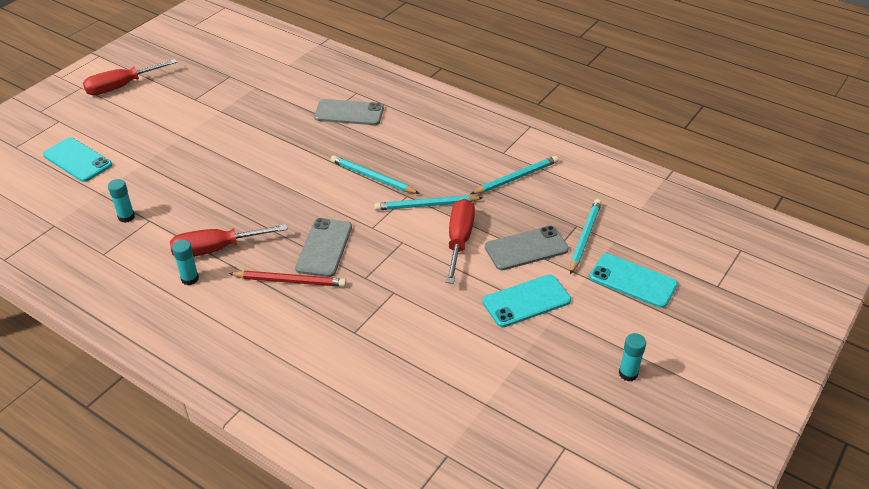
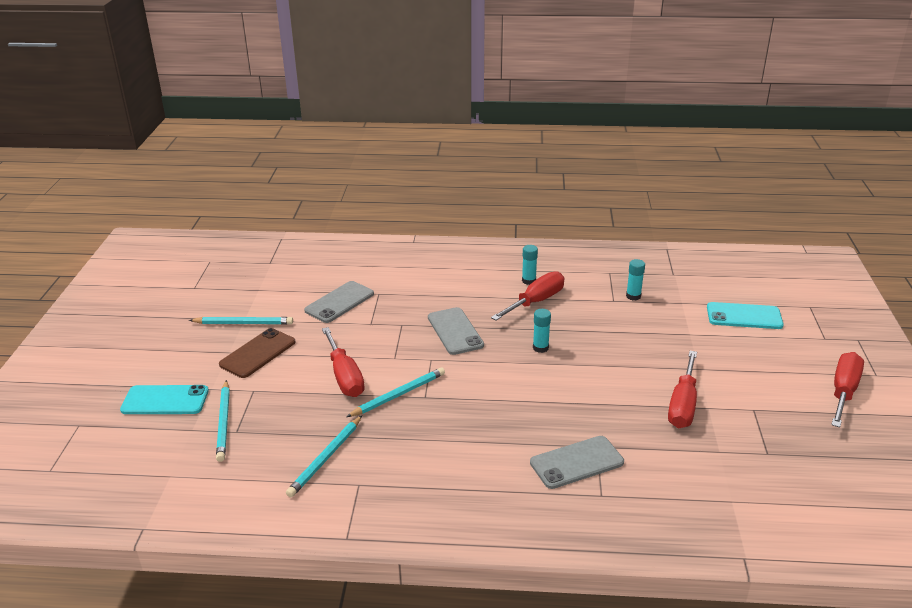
camera: 150 degrees right, 10 degrees down
(233, 118) = (682, 405): none -> red screwdriver
(290, 281) = (456, 303): red pencil -> none
(373, 177) = (474, 401): turquoise pencil -> turquoise pencil (243, 323)
(526, 248) = (278, 392): grey phone -> grey phone (339, 302)
(526, 301) = (258, 353): turquoise phone -> brown phone
(628, 373) = (157, 336): turquoise glue stick -> turquoise glue stick (540, 348)

